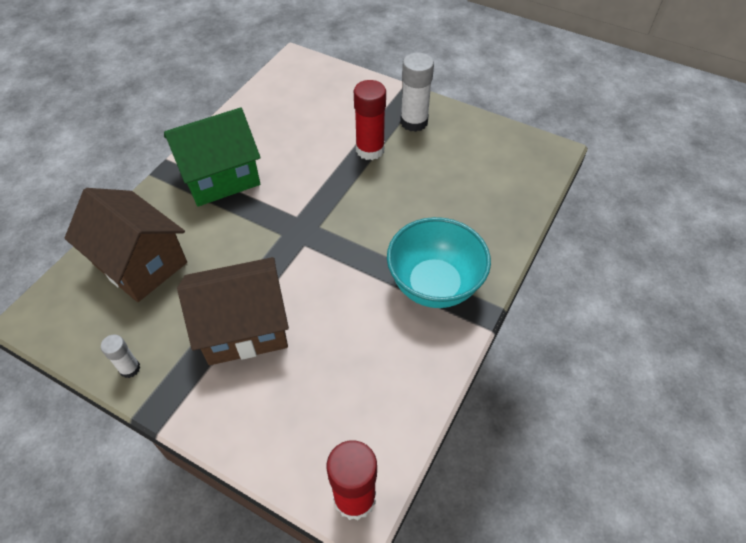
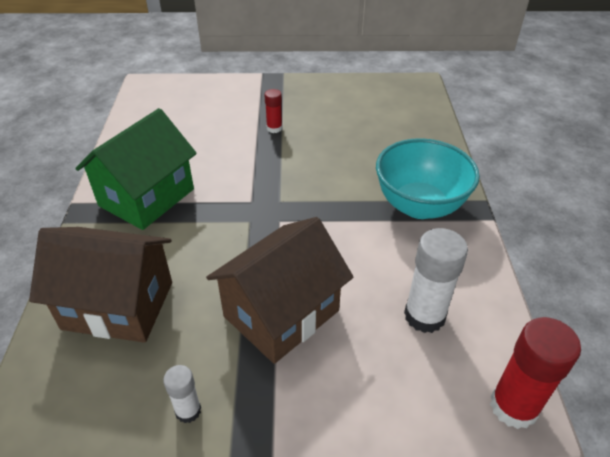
camera: 30 degrees left, 10 degrees down
(370, 150) = (274, 128): red glue stick -> red glue stick, size x0.55
(414, 122) = (294, 97): white glue stick -> white glue stick (424, 316)

